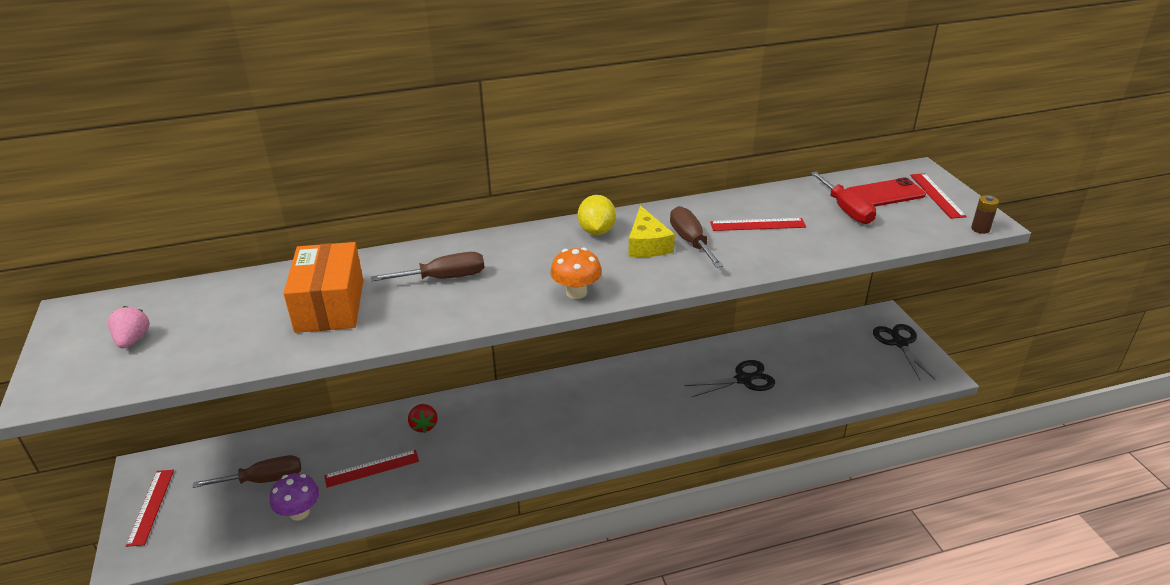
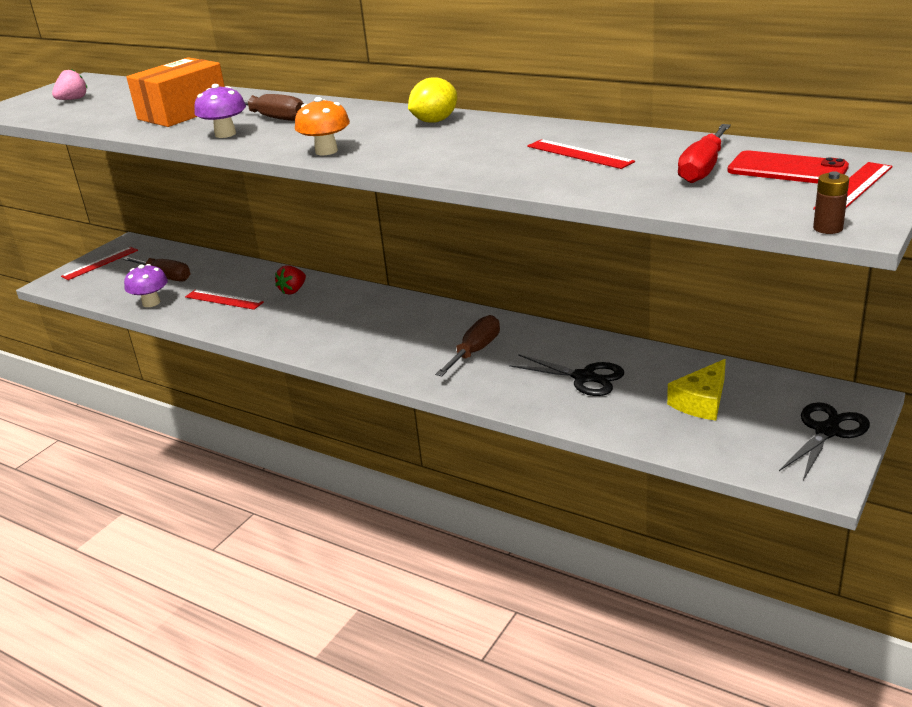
camera: 50 degrees right, 5 degrees down
(439, 312) = (225, 134): none -> purple mushroom
(647, 244) = (450, 139): yellow cheese -> yellow cheese (701, 401)
(690, 241) = (489, 148): brown screwdriver -> brown screwdriver (475, 351)

